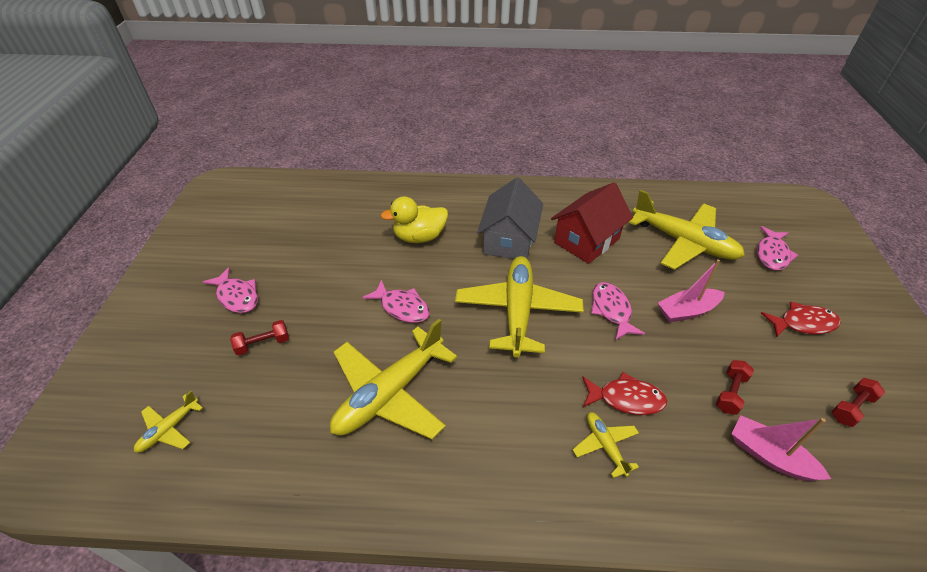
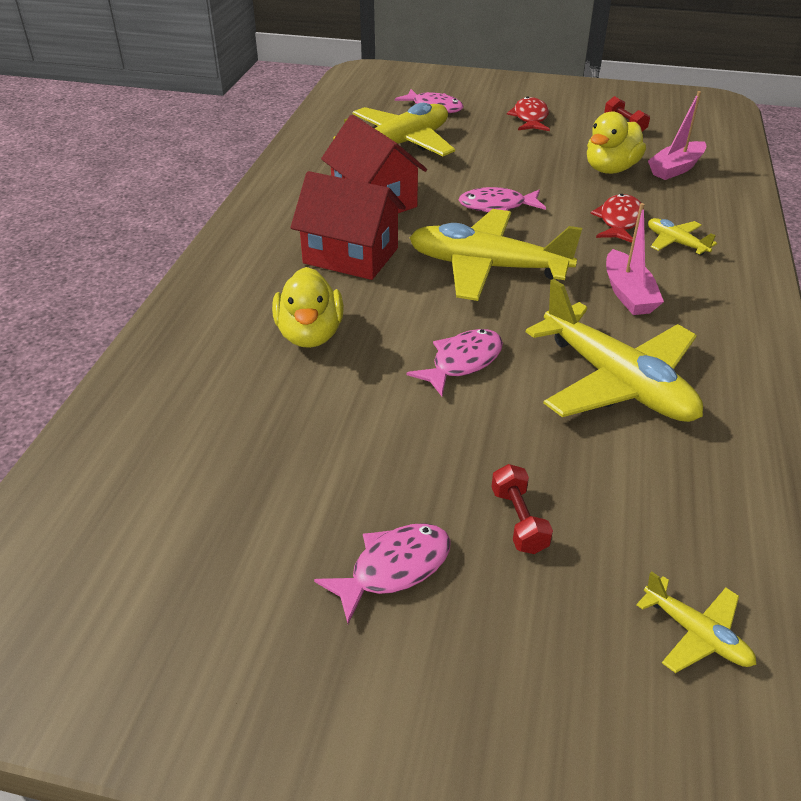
camera: 80 degrees left, 5 degrees down
(509, 240) = (351, 256): grey house -> red house
(605, 445) = (676, 243): yellow plane -> yellow plane turned 60 degrees clockwise
(687, 311) = (505, 166): pink boat -> pink boat (628, 294)
(730, 393) = (610, 169): red dumbbell -> yellow duck

